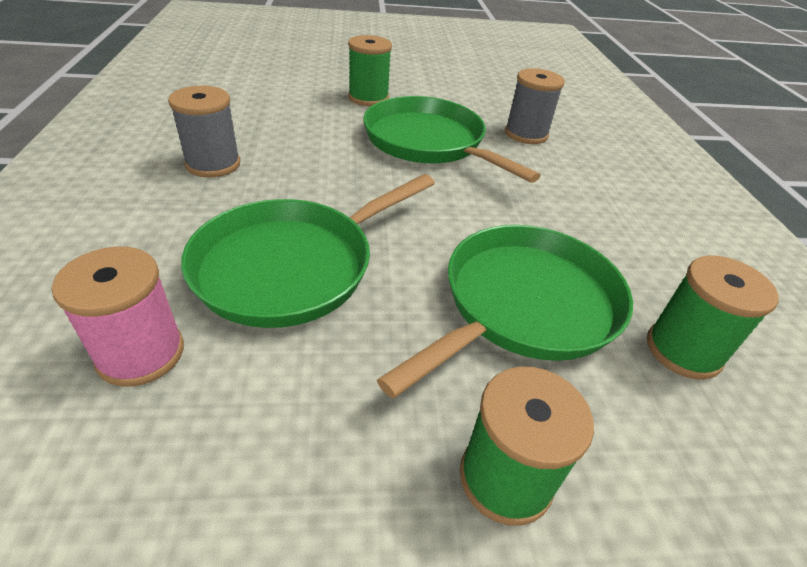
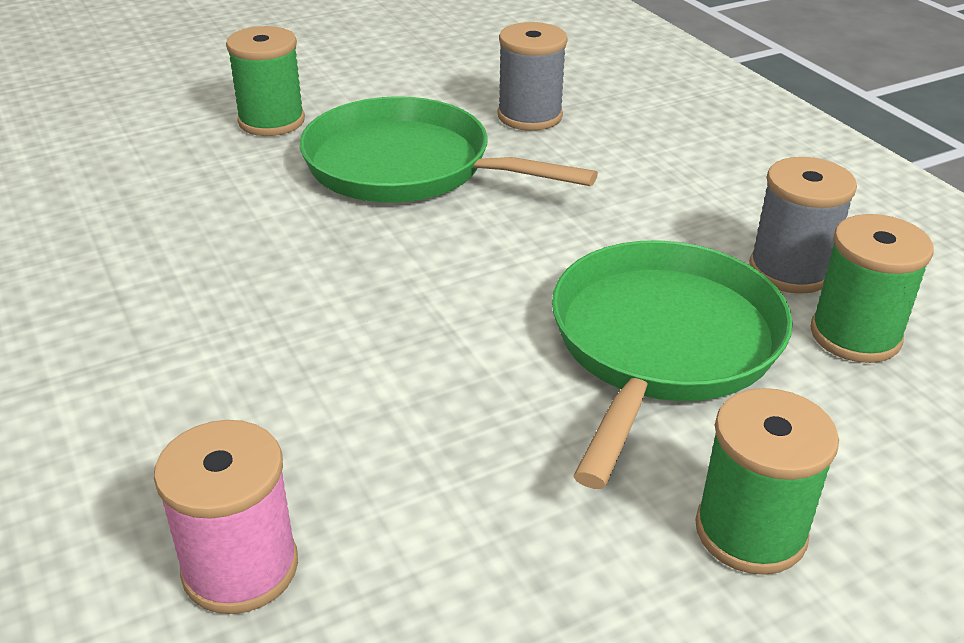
camera: 20 degrees left, 5 degrees down
(213, 164) = (118, 292): grey spool -> grey spool (790, 270)
(292, 266) = (348, 395): green pan -> none

